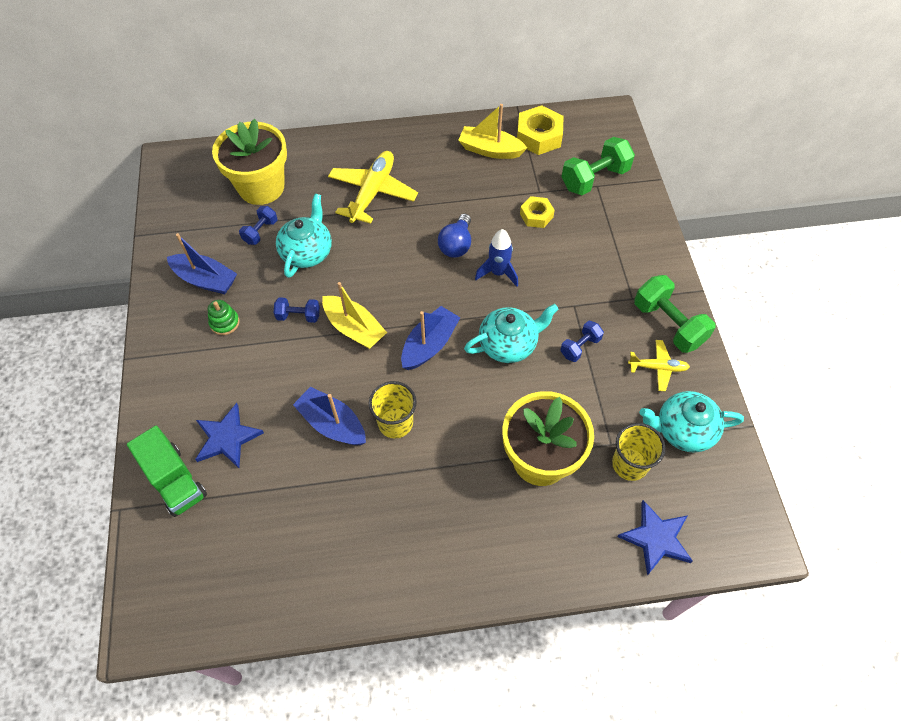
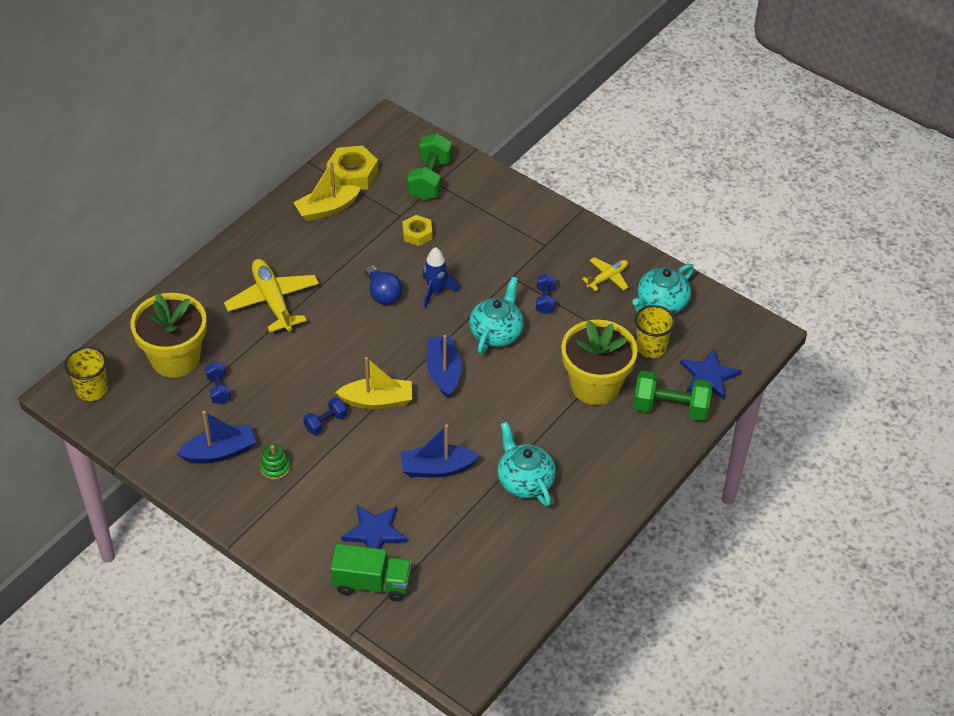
camera: 45 degrees left, 10 degrees down
(307, 252) = (275, 377): turquoise teapot -> turquoise teapot (524, 480)
(395, 423) = (479, 435): yellow cup -> yellow cup (92, 389)
(668, 324) = (585, 245): green dumbbell -> green dumbbell (670, 408)

